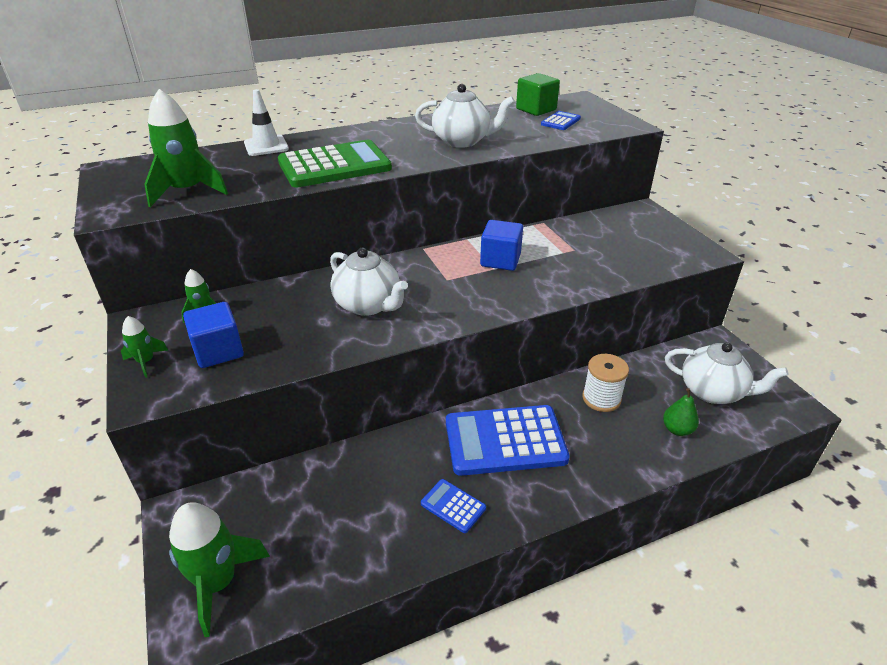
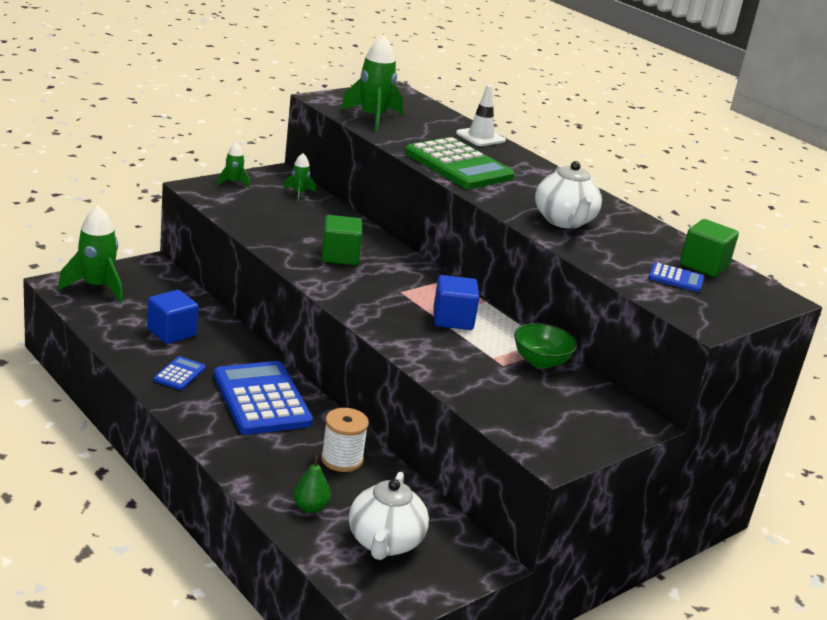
camera: 70 degrees right, 10 degrees down
(218, 351) = (254, 204): blue cube -> blue cube (172, 332)
(368, 305) = (340, 256): white teapot -> green cube
(566, 232) = (540, 361): none -> green bowl

